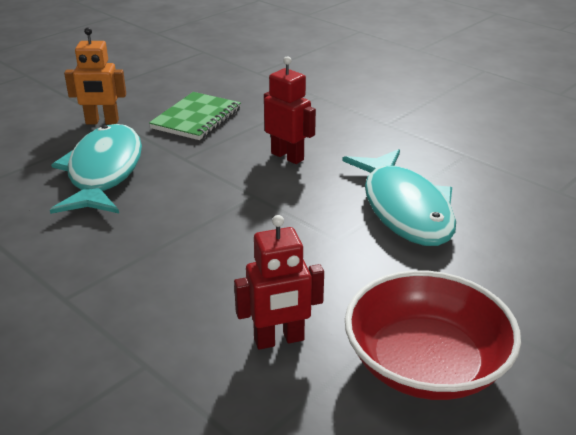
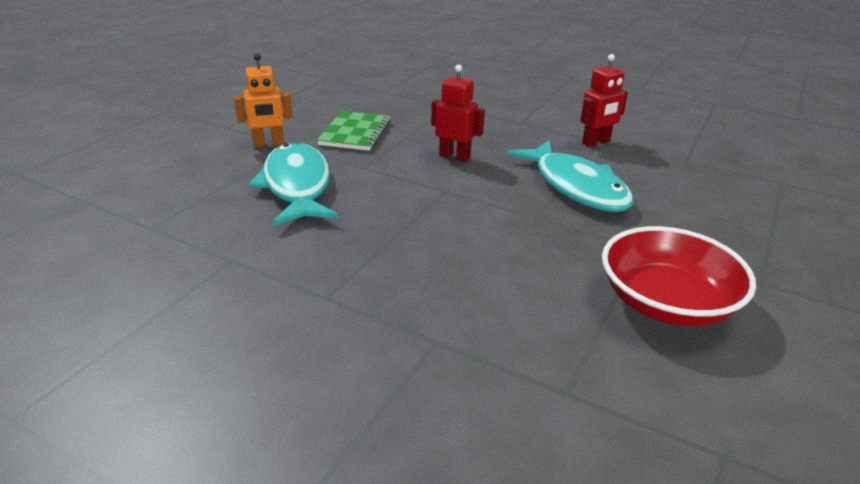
camera: 15 degrees left, 0 degrees up
(279, 340) = (539, 302): red robot -> red robot (596, 142)

